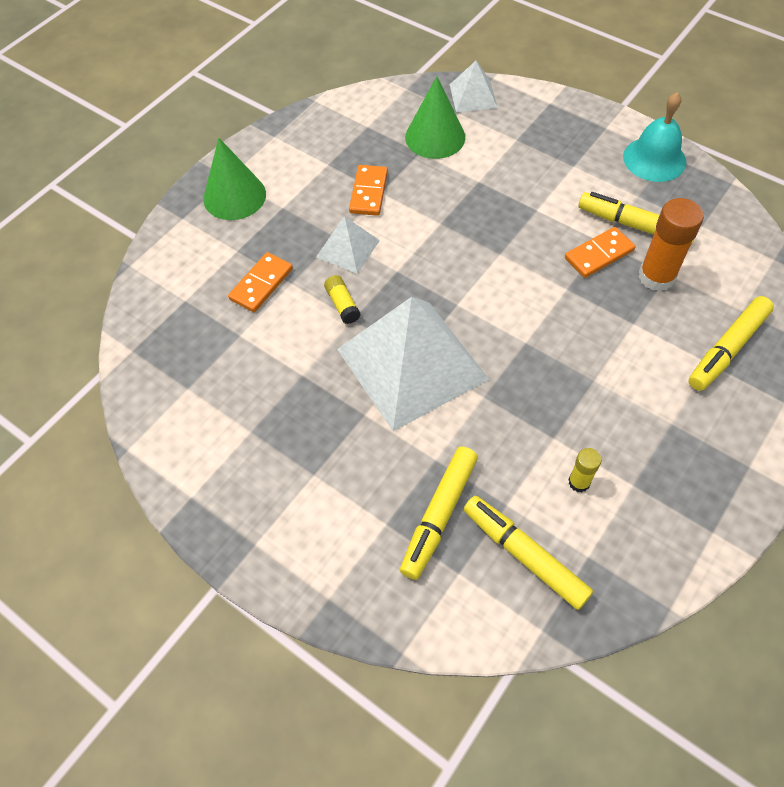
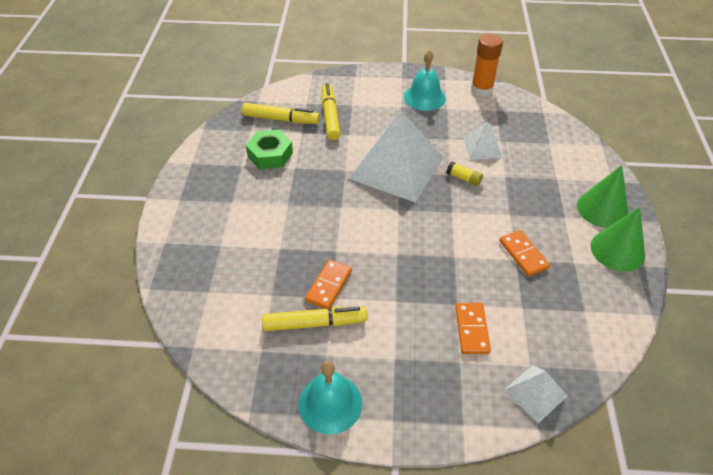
camera: 145 degrees right, 10 degrees down
(261, 284) = (520, 168): orange domino -> orange domino (471, 329)
(261, 473) = (424, 97): none -> turquoise bell
(348, 249) = (495, 210): white pyramid -> white pyramid (482, 147)
(435, 137) = (524, 328): green cone -> green cone (617, 250)
(579, 482) = (270, 155): yellow glue stick -> green nut
(656, 277) = (279, 288): orange glue stick -> orange glue stick (481, 89)
(727, 349) = (211, 259): yellow marker -> none

